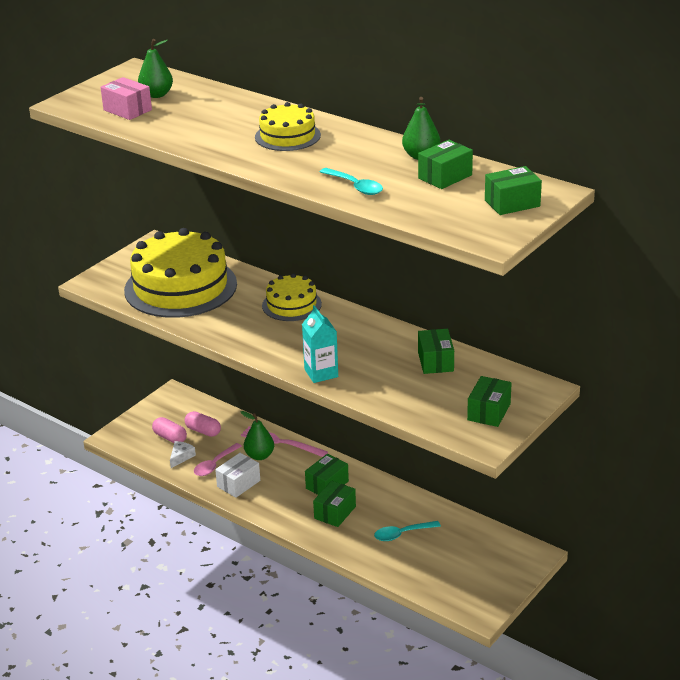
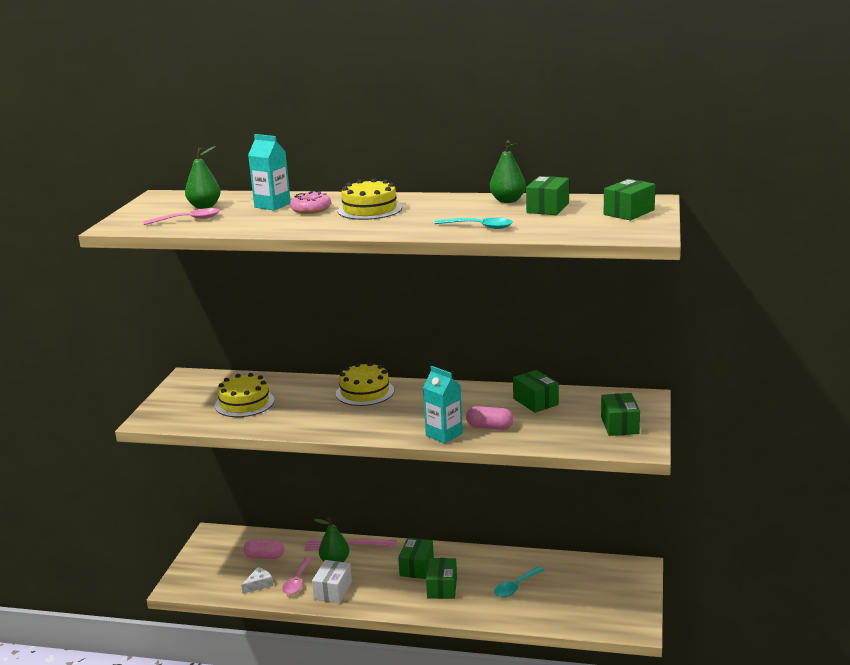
camera: 25 degrees left, 10 degrees down
(127, 110) = (188, 220): pink box -> pink spoon
(170, 437) = (235, 571): pink capsule -> pink capsule (490, 427)
(180, 287) = (244, 403): yellow cake -> yellow cake, size x0.52
(181, 457) = (259, 584): white cheese -> white cheese turned 45 degrees clockwise
(212, 108) = (272, 205): none -> turquoise carton
(239, 122) = (311, 209): none -> pink donut

